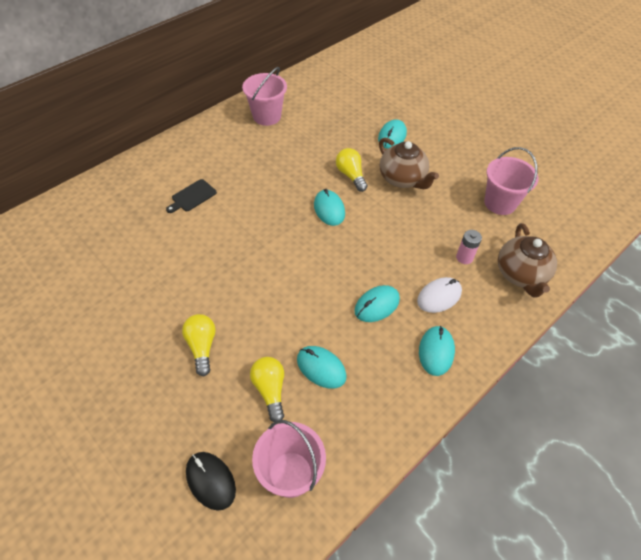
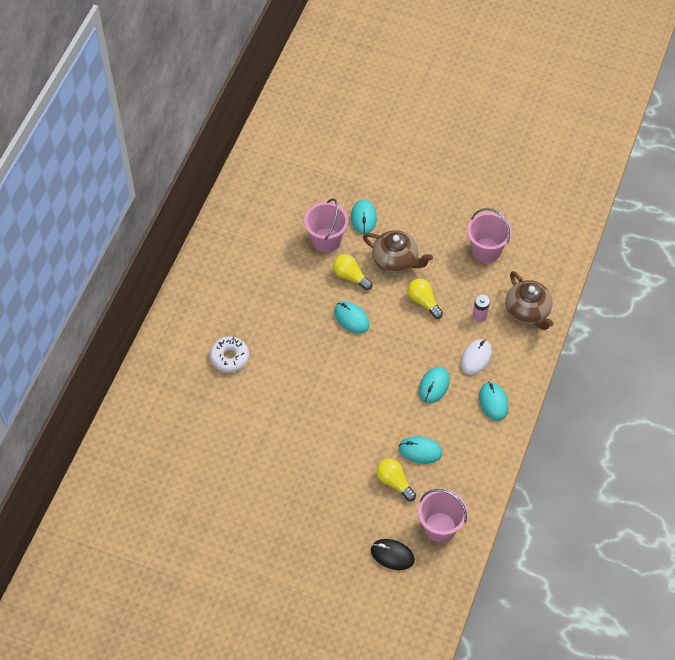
camera: 25 degrees left, 5 degrees up
(192, 196) = (229, 357): black cutting board -> white donut
(202, 347) = (326, 475): yellow light bulb -> yellow light bulb (423, 302)
(267, 116) = (237, 244): pink bucket -> pink bucket (326, 240)

